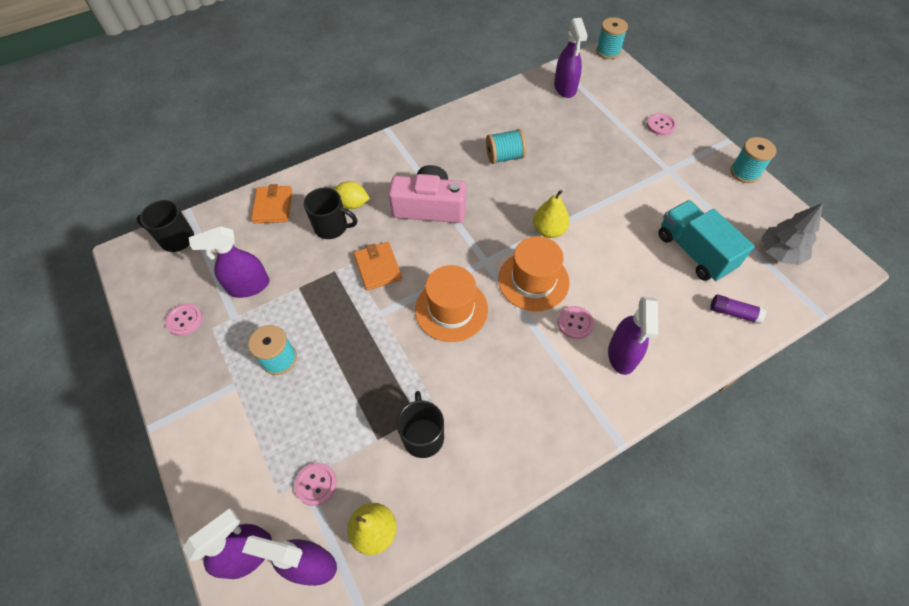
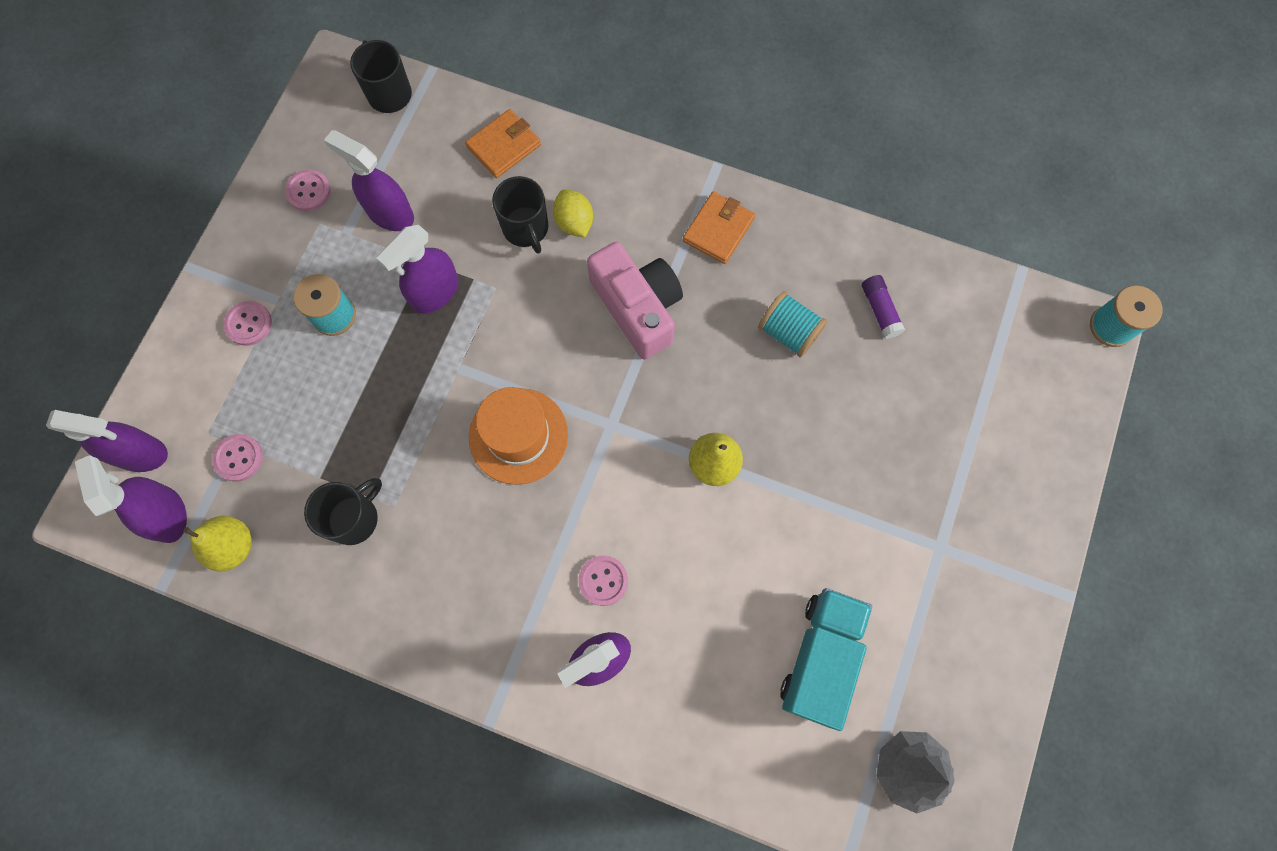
camera: 50 degrees right, 15 degrees up
(378, 267) = (512, 319): orange wallet -> orange wallet (718, 230)
(533, 280) = (625, 496): orange hat -> none
(565, 88) = (981, 320): purple spray bottle -> purple spray bottle (435, 292)
(661, 125) = (1018, 488): pink button -> pink button (249, 324)
(733, 313) = (761, 757): purple glue stick -> purple glue stick (880, 310)
(744, 172) = (1021, 650): turquoise spool -> none

